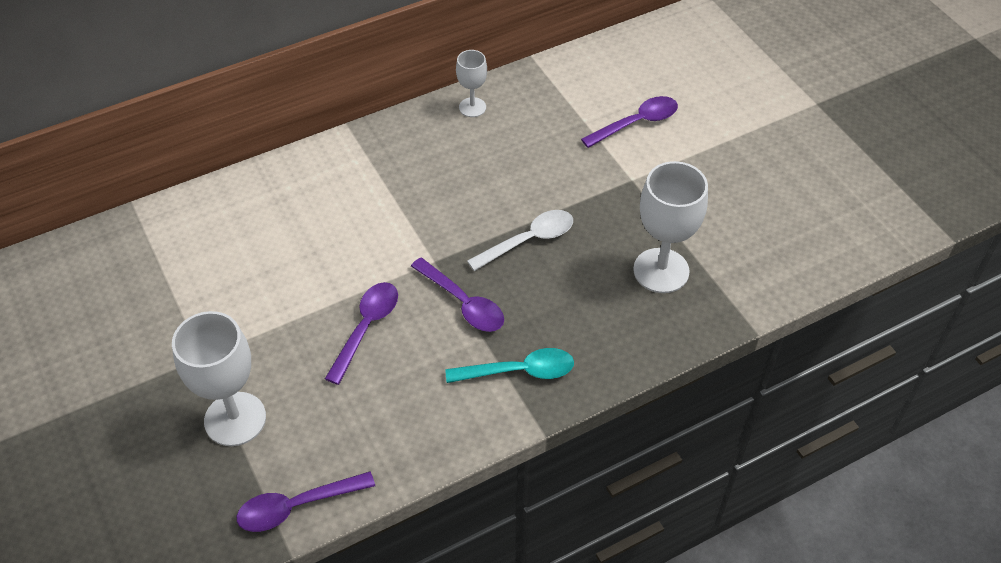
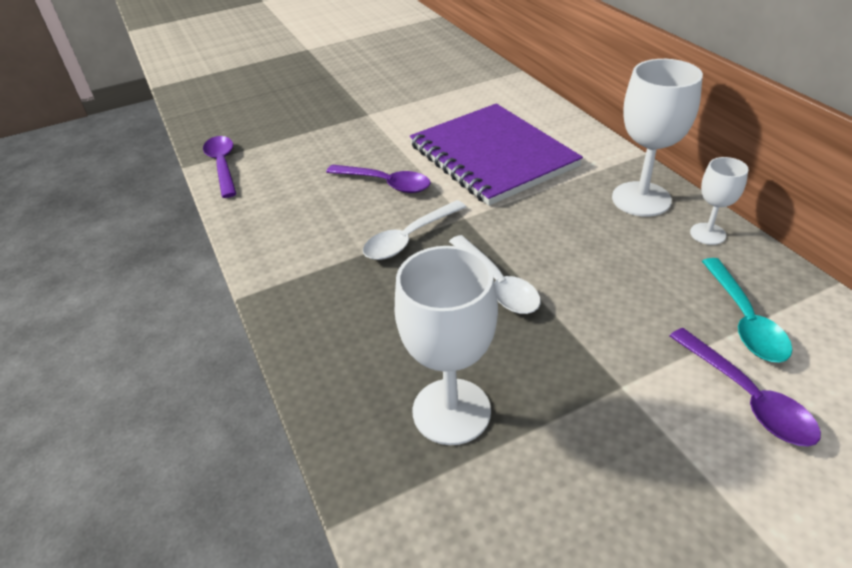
camera: 95 degrees right, 10 degrees down
(235, 419) = (308, 133): white goblet -> white goblet (641, 199)
(328, 237) = (492, 156): none -> purple notebook
(463, 303) = (409, 238): purple spoon -> white spoon
(519, 371) = (317, 279): turquoise spoon -> turquoise spoon (744, 320)

